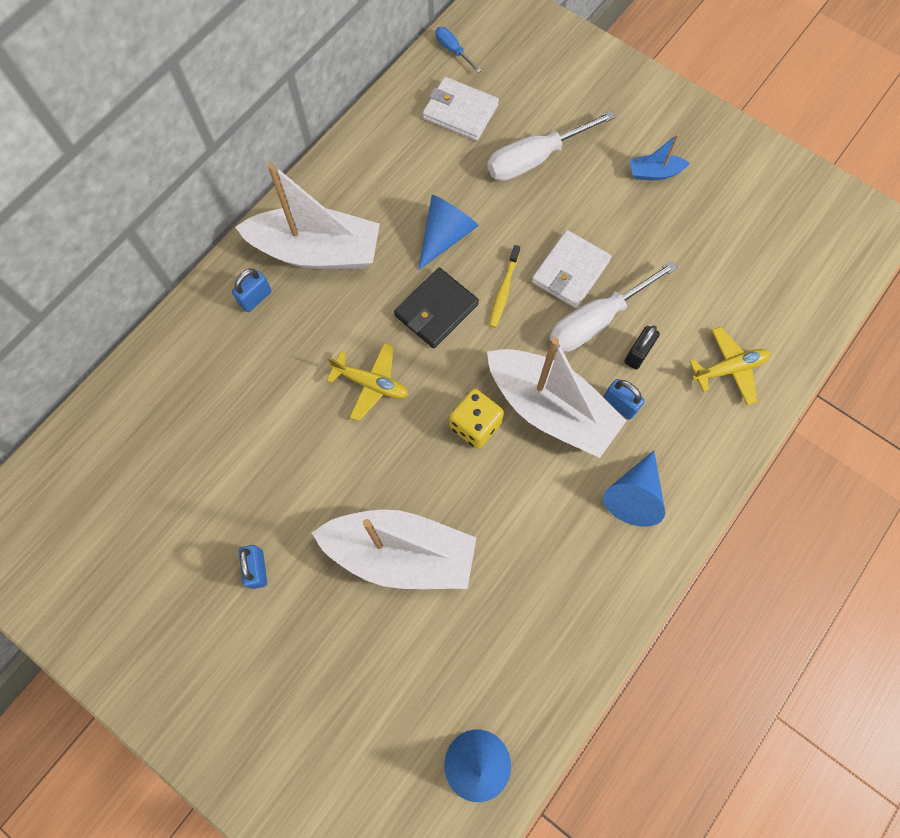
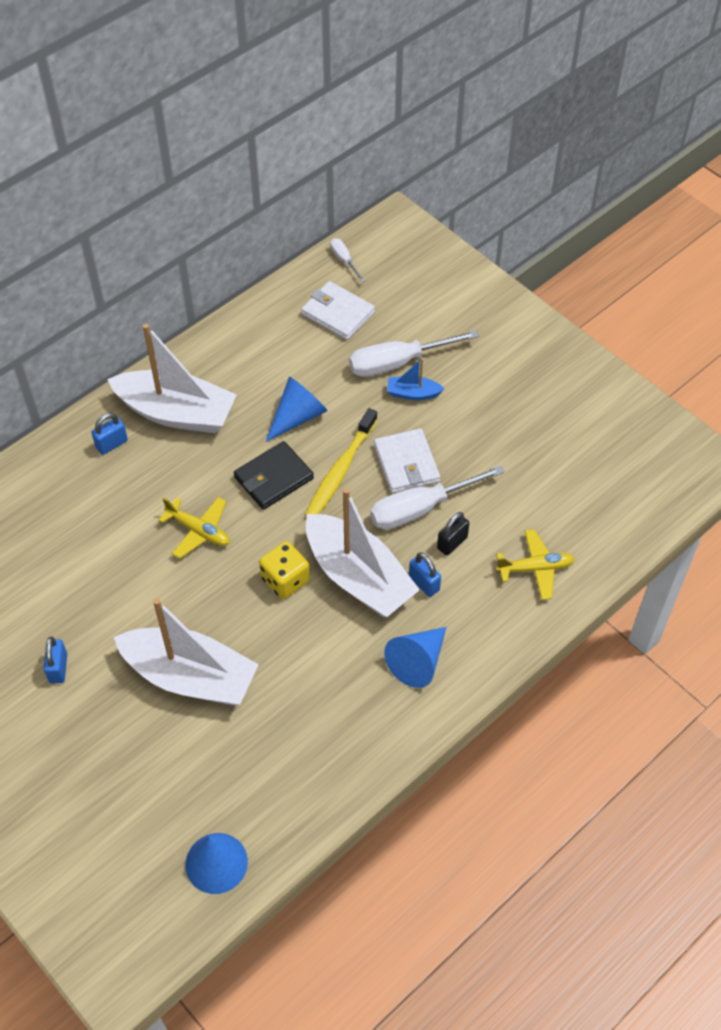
camera: 10 degrees right, 15 degrees down
(453, 50) = (344, 260): blue screwdriver -> white screwdriver
(504, 290) = (340, 470): yellow toothbrush -> yellow toothbrush, size x1.63
(570, 271) = (406, 463): white wallet -> white wallet turned 60 degrees counterclockwise
(654, 173) = (507, 390): blue boat -> blue boat (413, 393)

